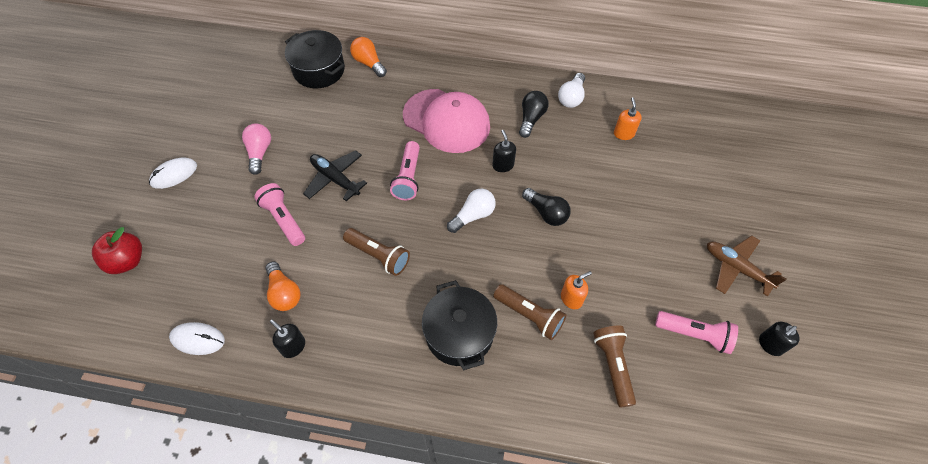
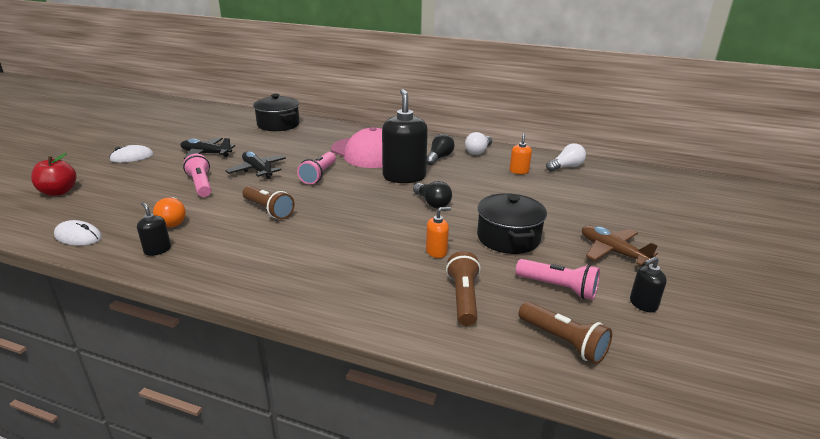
camera: 10 degrees right, 30 degrees down
(259, 152) = (206, 154): pink light bulb -> black plane
(369, 63) = (319, 125): orange light bulb -> none
(459, 334) = (316, 260): black pot -> black pot (508, 238)
(473, 215) = (365, 198): white light bulb -> white light bulb (566, 167)
(503, 165) = (404, 176): black soap dispenser -> black soap dispenser, size x2.19
(530, 316) = (390, 257): brown flashlight -> brown flashlight (563, 342)

